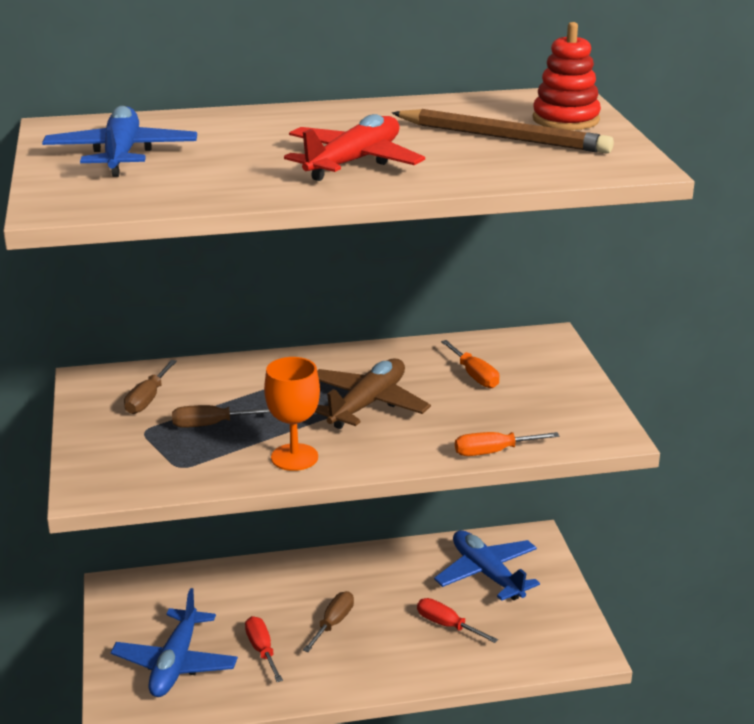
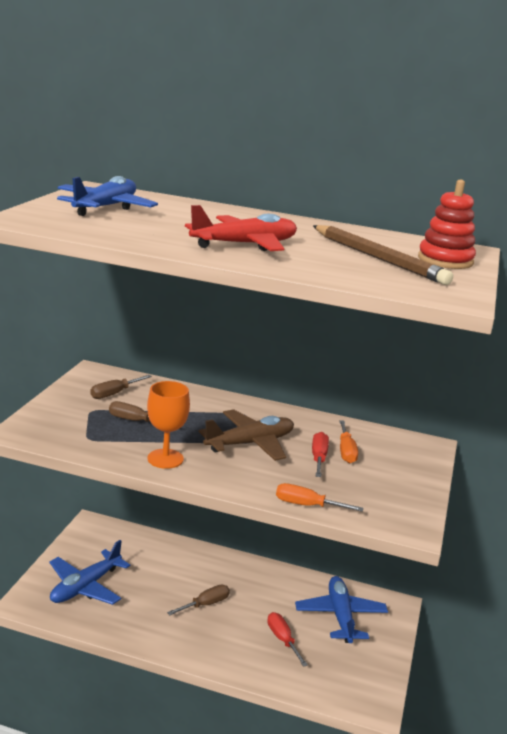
camera: 25 degrees right, 5 degrees down
(262, 650) = (145, 601): red screwdriver -> red screwdriver (318, 458)

